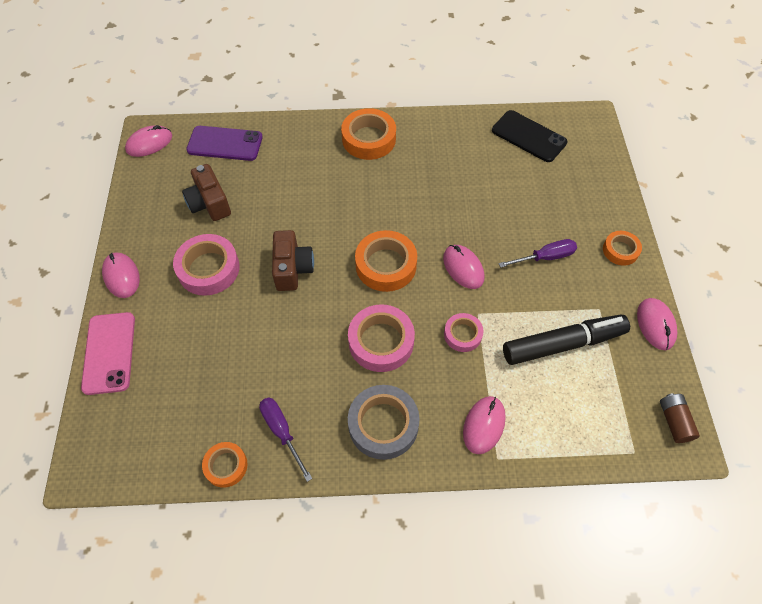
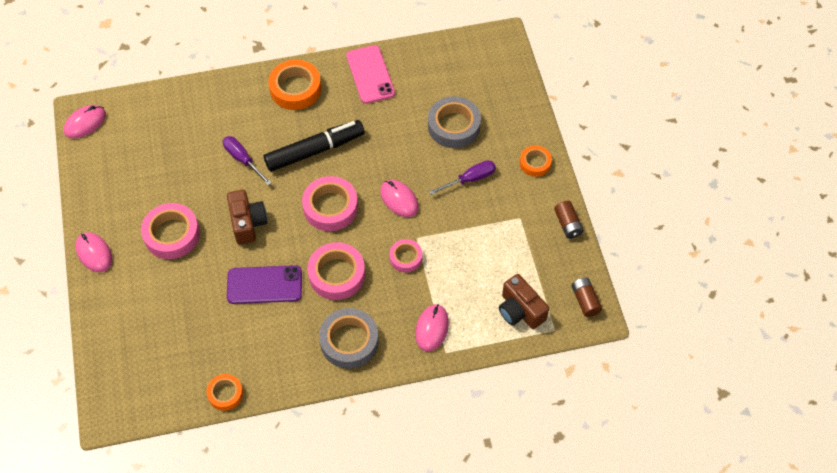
camera: 10 degrees left, 0 degrees up
(109, 353) = (102, 320): pink phone -> pink phone (370, 74)
(209, 203) = (158, 174): brown camera -> brown camera (520, 310)
(225, 144) = (158, 113): purple phone -> purple phone (264, 285)
(282, 432) = (266, 360): purple screwdriver -> purple screwdriver (242, 159)
(386, 265) = (330, 207): orange tape -> pink tape
(528, 136) = (445, 65): black phone -> none
(532, 198) = (454, 126): none -> grey tape
(563, 344) = (491, 252): black marker -> black marker (315, 151)
(655, 325) = (567, 224): pink mouse -> brown battery

